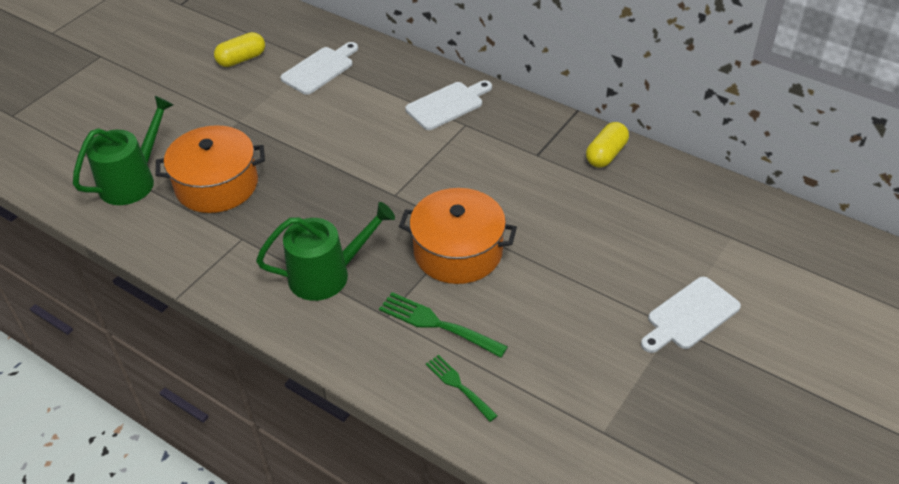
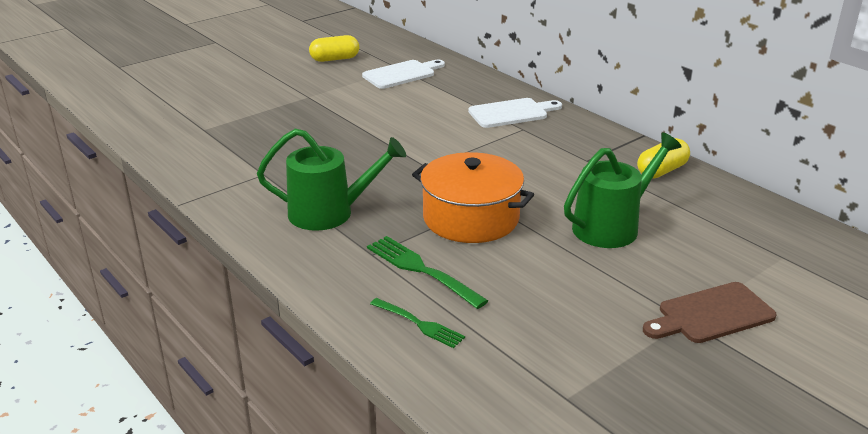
camera: 15 degrees right, 15 degrees down
(132, 181) = (190, 121): green watering can -> green watering can (611, 226)
(217, 185) = (263, 134): orange pot -> none
(459, 386) = (419, 324): green fork -> green fork turned 150 degrees clockwise
(690, 315) = (711, 314): white cutting board -> brown cutting board

